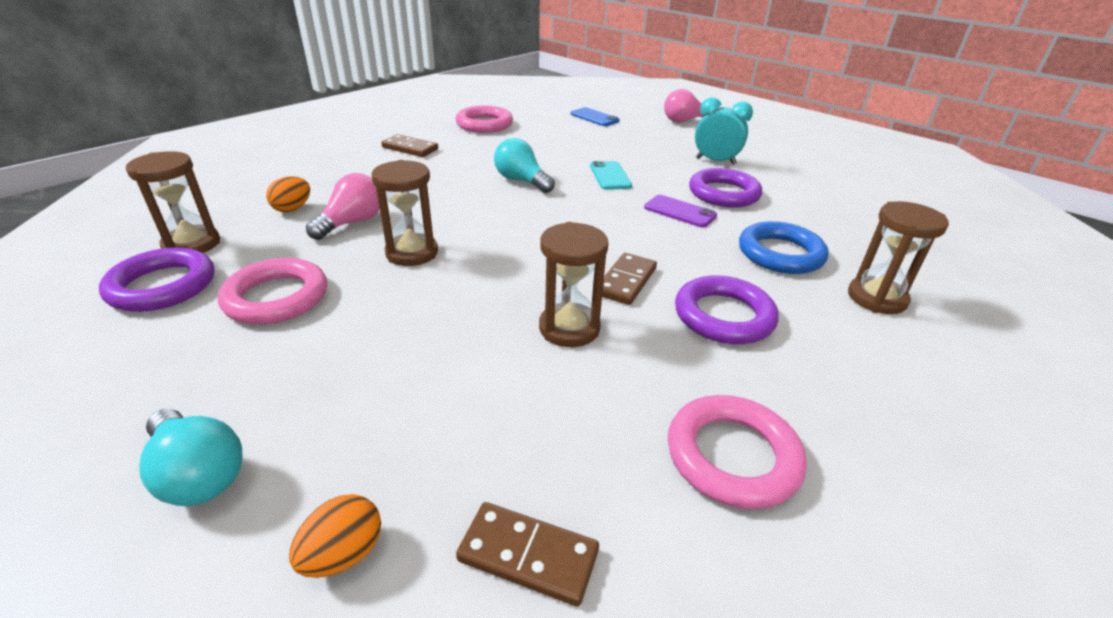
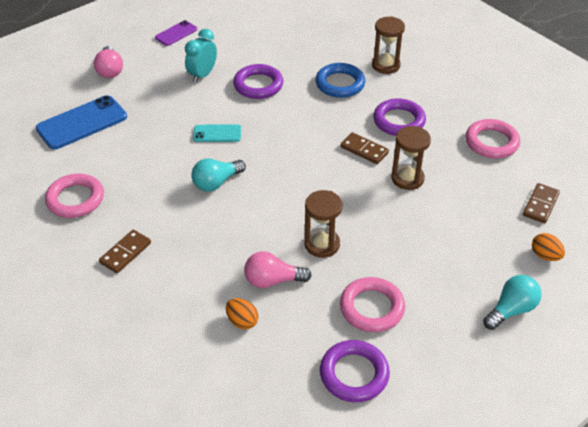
camera: 80 degrees left, 10 degrees up
(192, 244) = (295, 374): brown hourglass -> none
(352, 223) = (273, 280): pink light bulb -> pink light bulb turned 45 degrees counterclockwise
(594, 117) = (82, 123): blue phone -> blue phone, size x1.80
(680, 212) = (281, 111): purple phone -> purple phone (176, 33)

